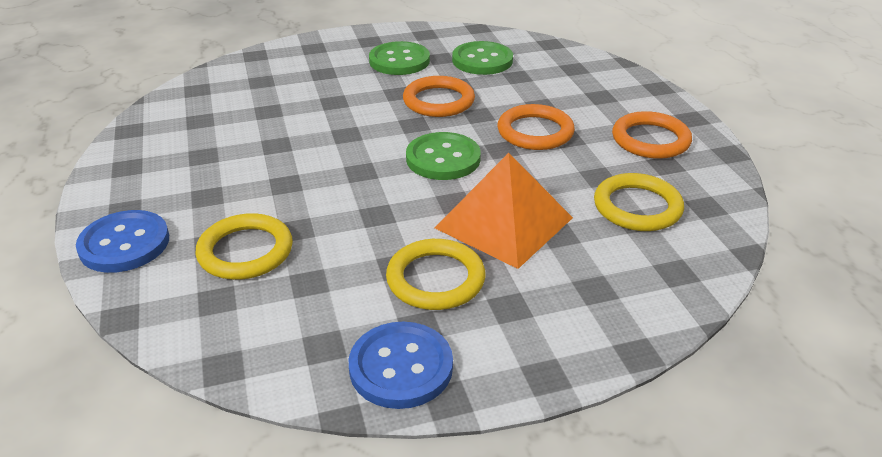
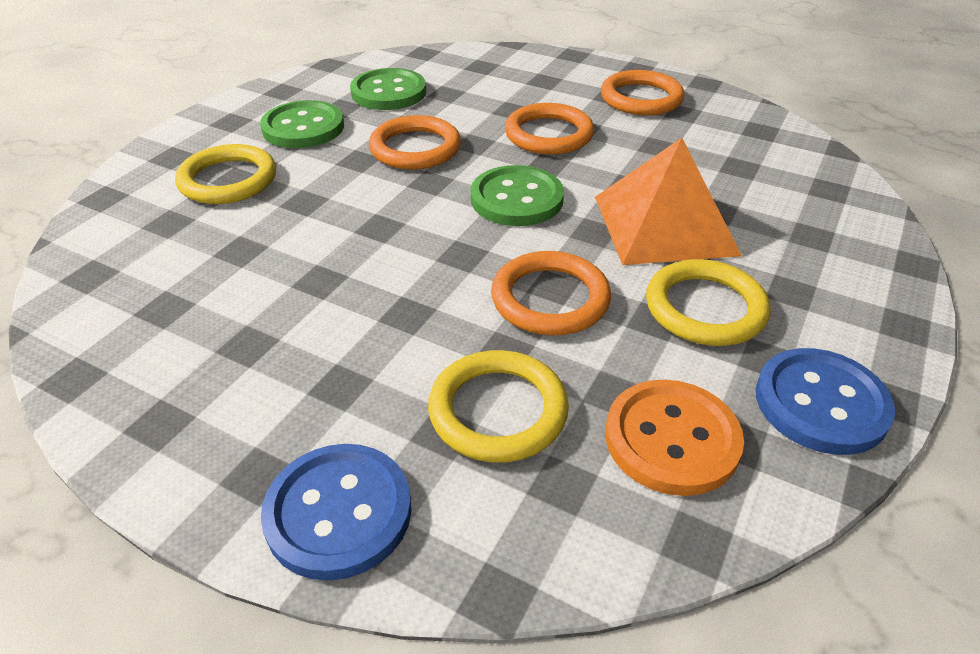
camera: 45 degrees left, 5 degrees up
(294, 321) = (671, 439): none -> orange button
(362, 219) = (550, 299): none -> orange ring
(637, 207) = (725, 155): yellow ring -> yellow ring (228, 180)

